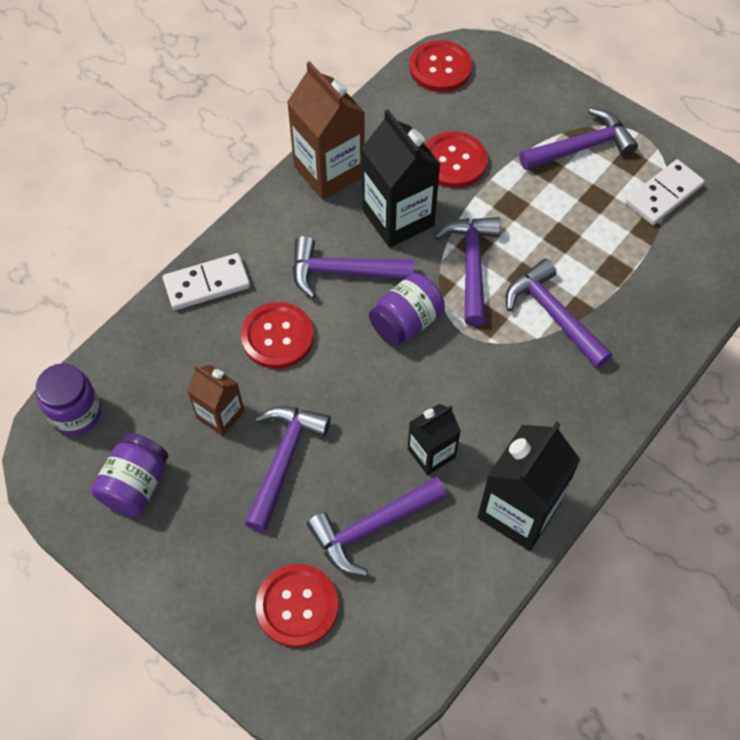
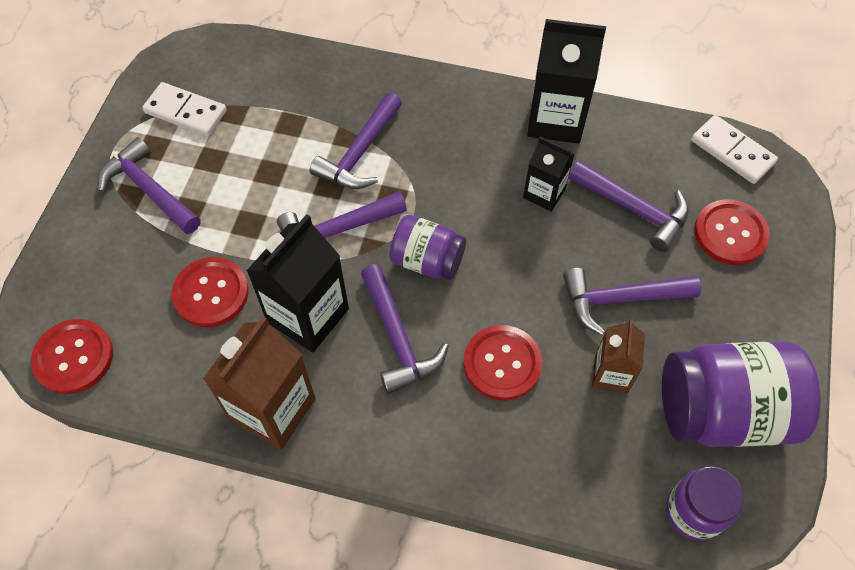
camera: 115 degrees left, 0 degrees up
(135, 485) = (722, 411): purple jar -> purple jar, size x1.74
(207, 284) = (478, 464): white domino -> white domino (732, 152)

